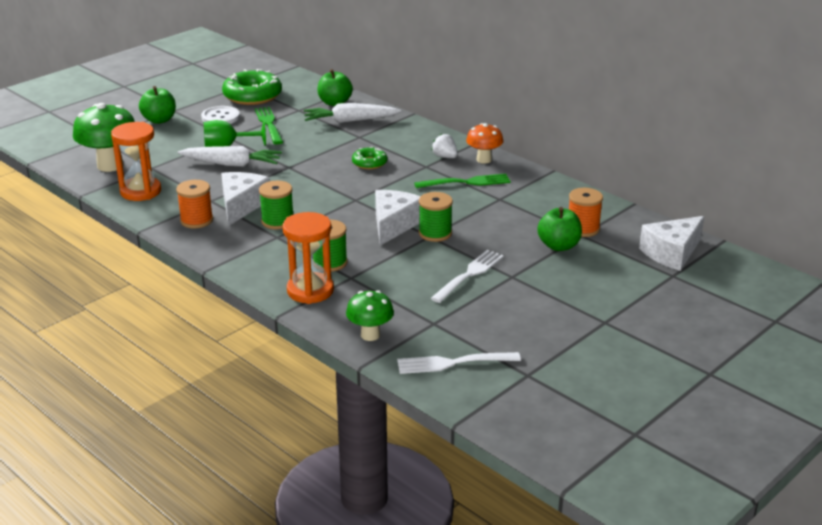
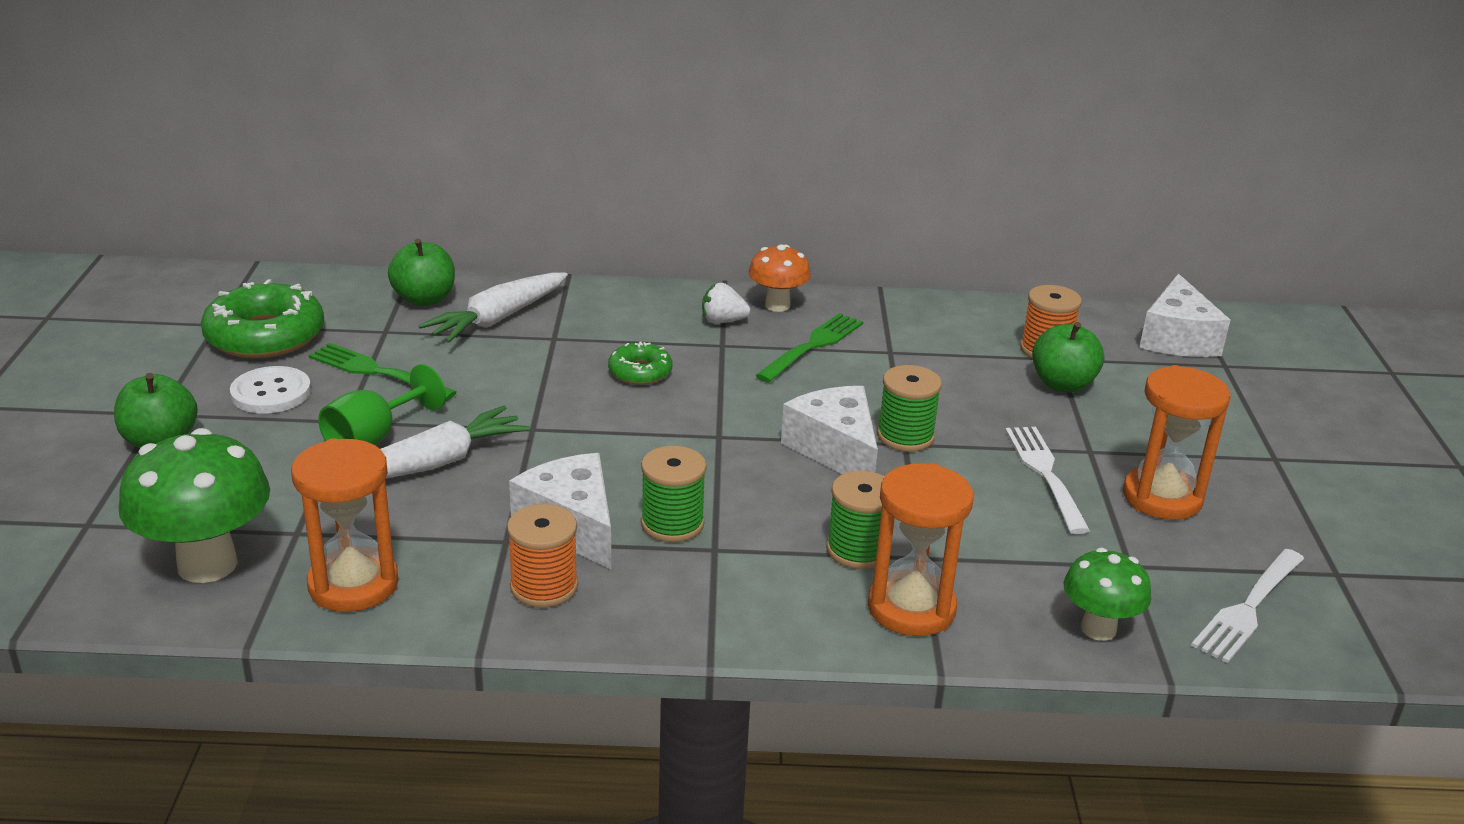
camera: 45 degrees left, 0 degrees up
(506, 308) = (1162, 498): none -> orange hourglass

